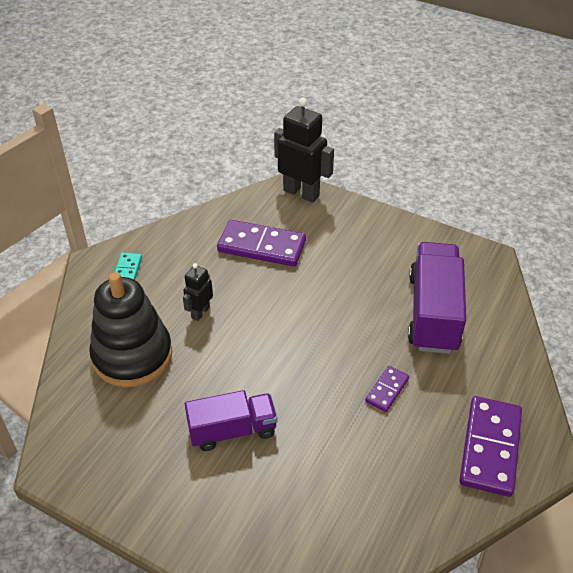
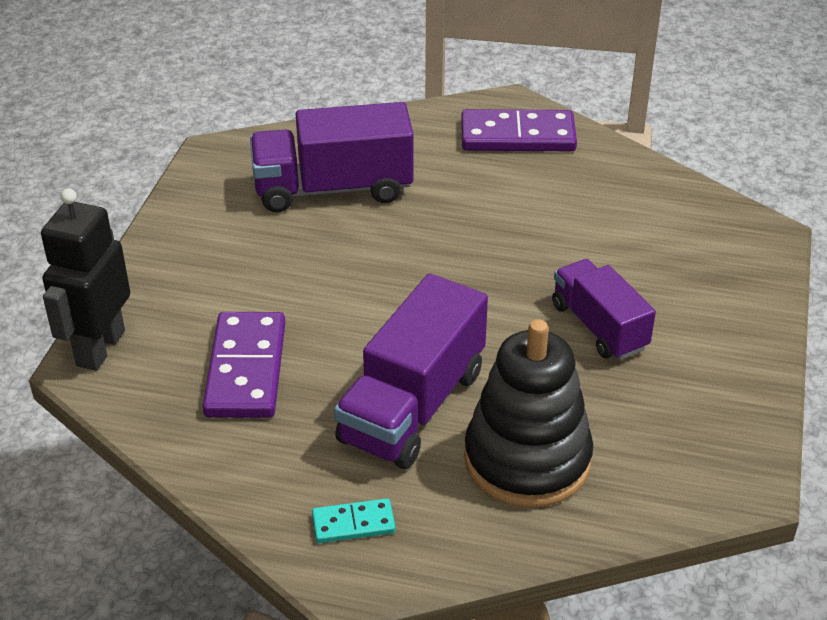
camera: 105 degrees left, 5 degrees down
(200, 312) = (413, 406): black robot -> purple truck
(387, 390) = (475, 212): purple domino -> none

